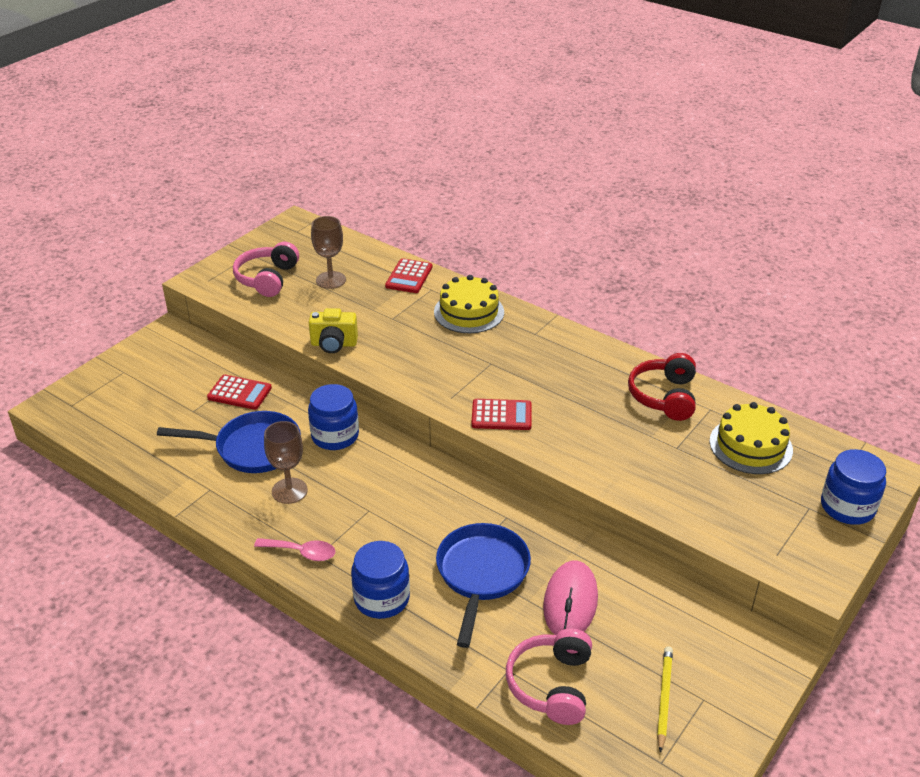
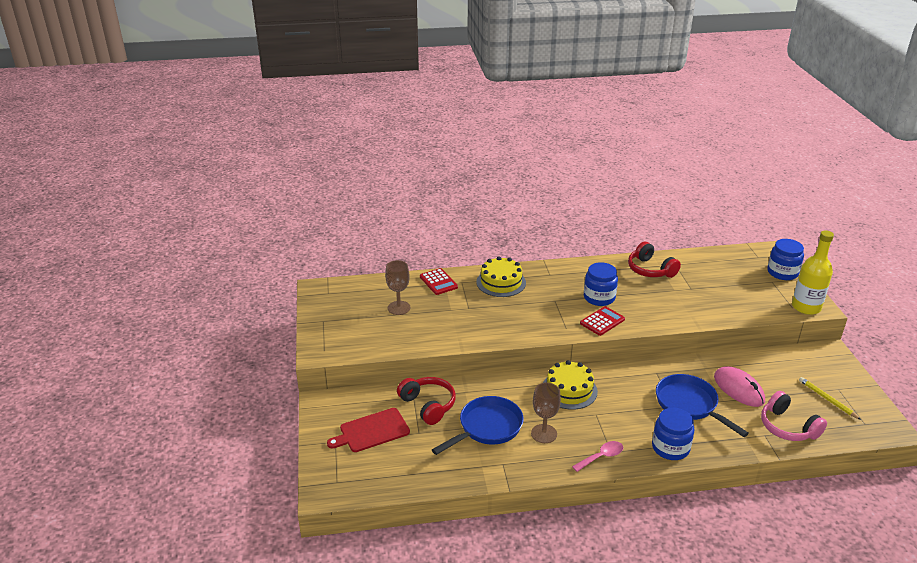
camera: 45 degrees left, 5 degrees down
(162, 383) = (372, 431): none -> red cutting board
(239, 393) = (428, 405): red calculator -> red headphones
(267, 279) = (360, 328): pink headphones -> none
(334, 344) = (463, 339): yellow camera -> none
(335, 436) = (517, 392): blue jar -> blue jar (599, 297)
(750, 445) = (714, 270): yellow cake -> yellow cake (569, 390)
(798, 567) = (806, 307): none -> yellow bottle

